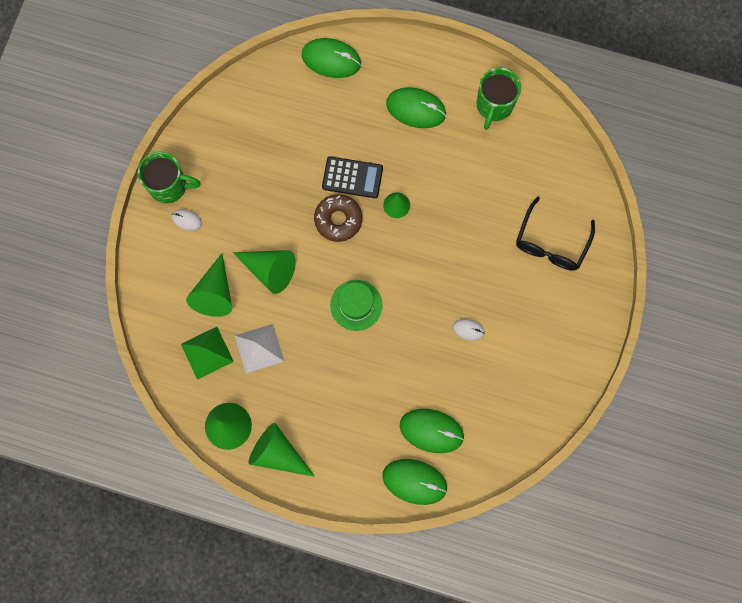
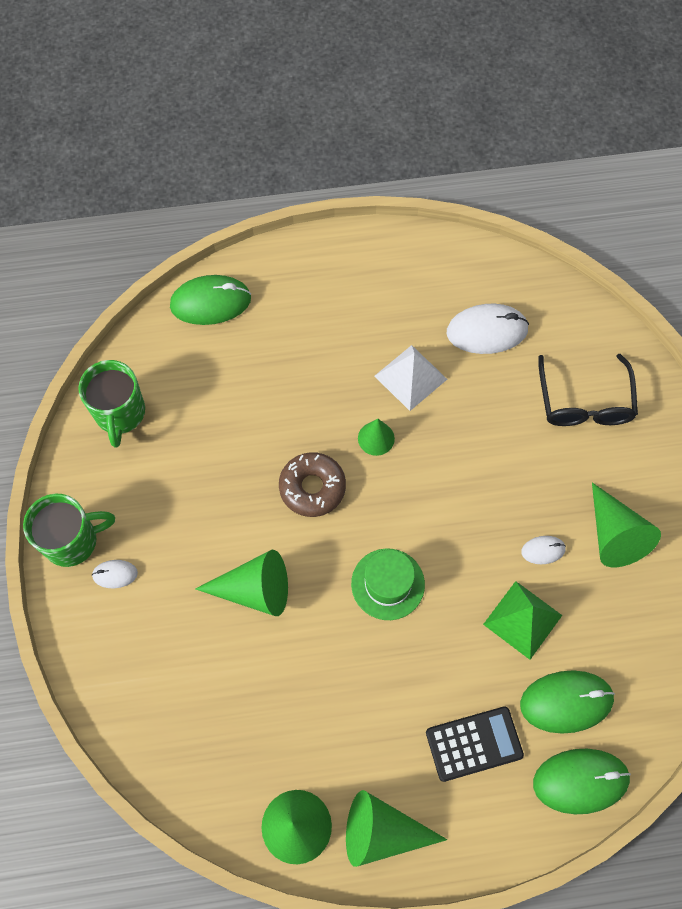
camera: 25 degrees left, 10 degrees down
(207, 353) = (221, 738): green pyramid -> green pyramid (522, 620)
(215, 293) = (195, 653): green cone -> green cone (614, 535)
(259, 348) = (289, 699): white pyramid -> white pyramid (410, 377)
(352, 177) = (305, 429): black calculator -> black calculator (474, 744)
(416, 109) = (342, 317): green mouse -> none
(494, 106) = (433, 275): green mug -> green mug (120, 413)
(510, 163) = (487, 331): none -> white mouse

